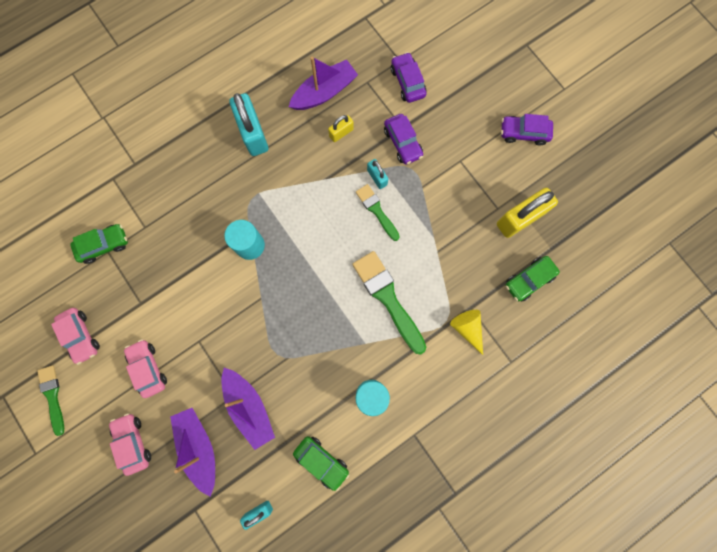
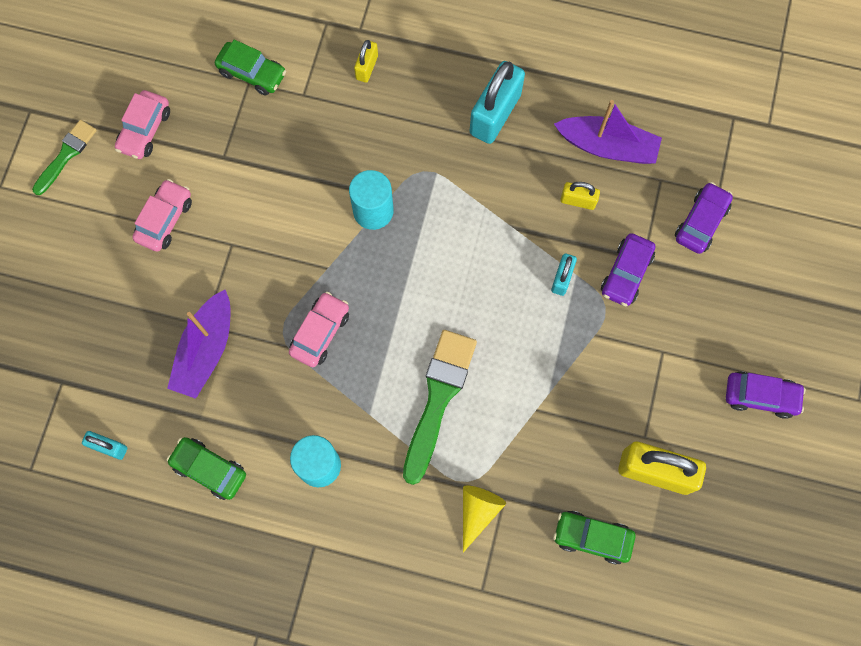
camera: 50 degrees right, 5 degrees down
(133, 442) = (81, 267): pink car -> pink car (320, 332)
(161, 179) = (367, 67): none -> yellow padlock
(199, 447) = (127, 334): purple boat -> none
(321, 461) = (209, 469): green car -> green car turned 120 degrees clockwise
(376, 210) = (525, 308): green brush -> none
(523, 133) = (760, 396): purple car -> purple car turned 135 degrees clockwise

